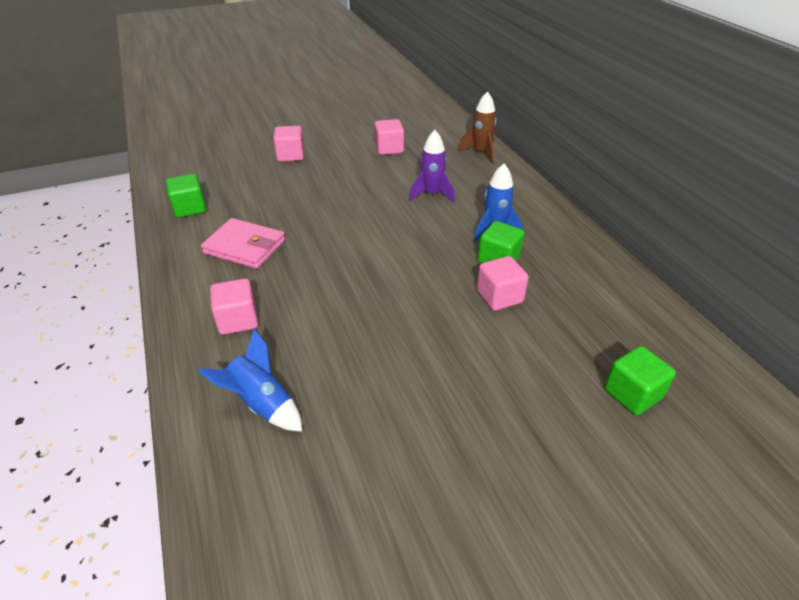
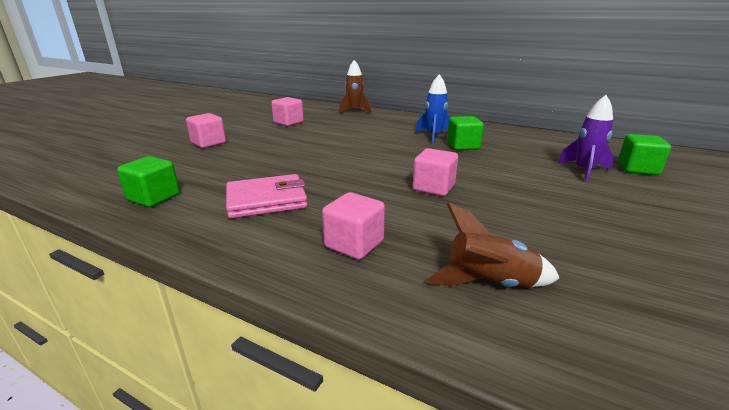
camera: 40 degrees left, 15 degrees down
(262, 404) = (490, 284): blue rocket -> brown rocket
(431, 194) = (362, 133): purple rocket -> purple rocket (584, 171)
(499, 297) = (499, 159): pink cube -> pink cube (433, 187)

